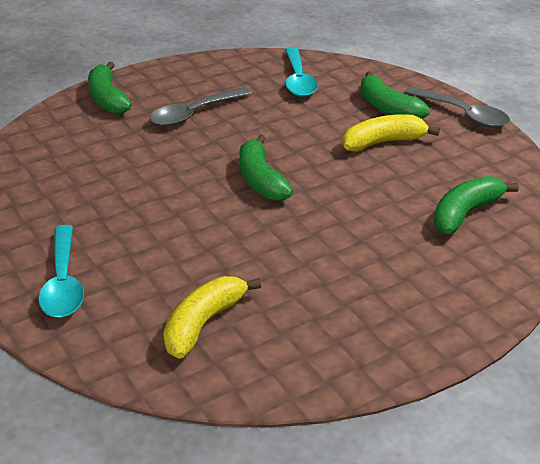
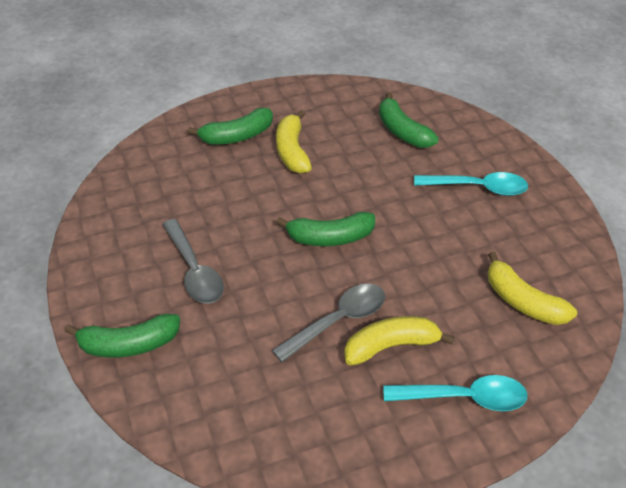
camera: 80 degrees left, 10 degrees up
(123, 230) = (391, 346): none -> yellow banana
(298, 80) = (159, 182): turquoise spoon -> turquoise spoon (477, 188)
(462, 114) = (263, 97): grey spoon -> grey spoon (338, 321)

